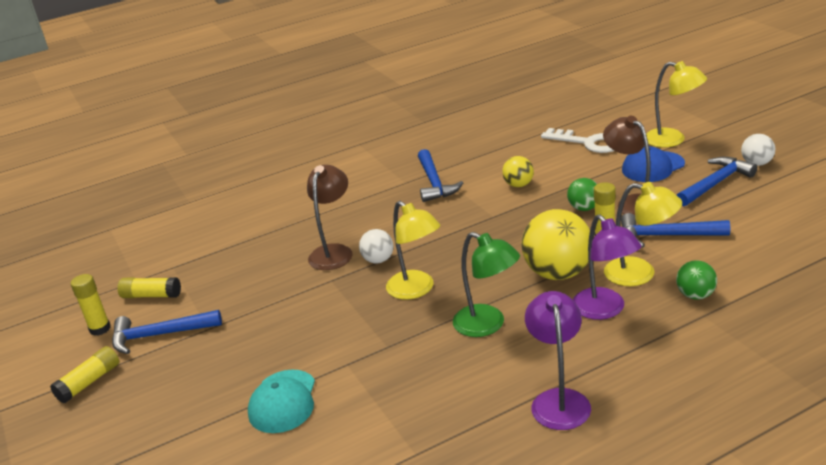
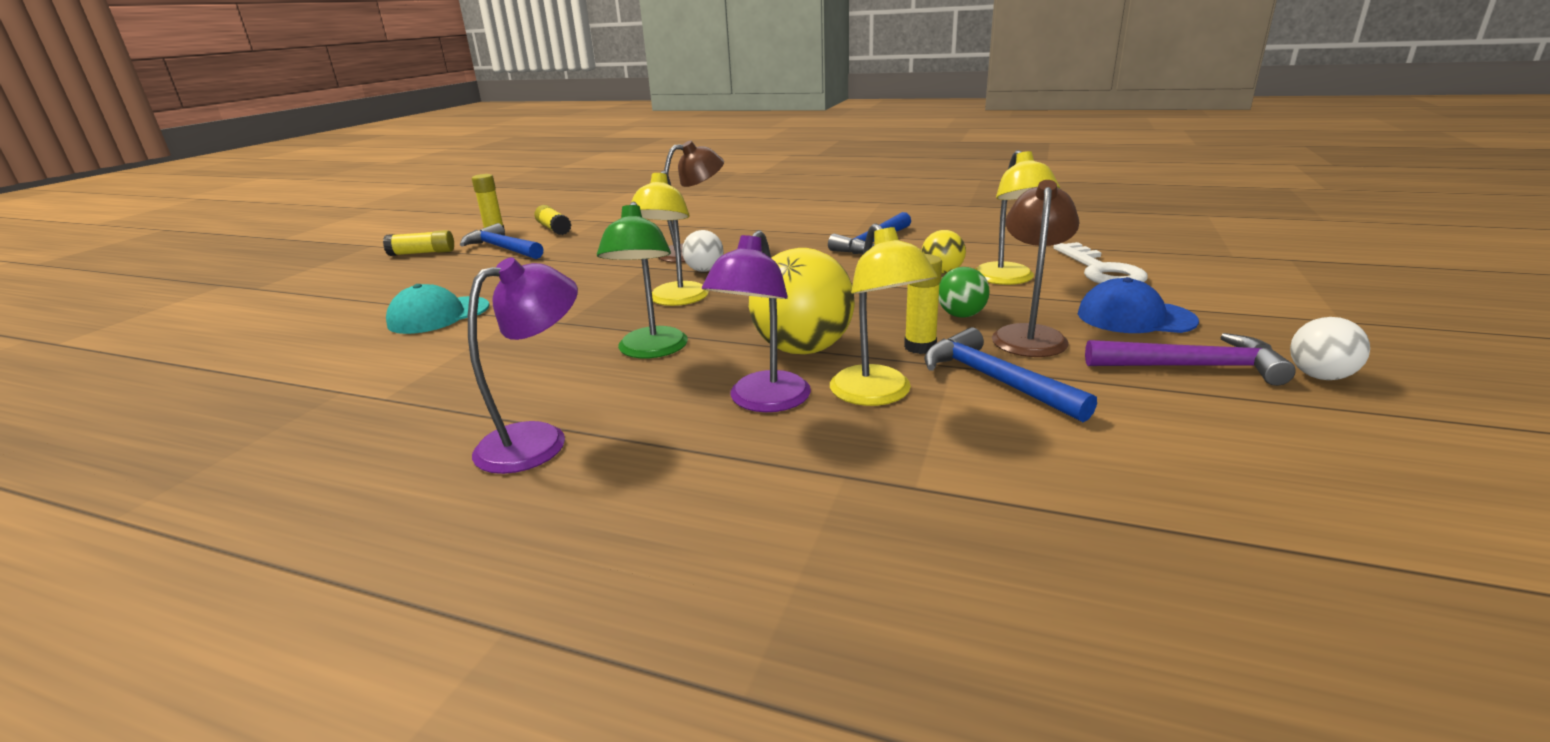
camera: 45 degrees right, 5 degrees down
(673, 140) = (1226, 306): yellow lamp -> yellow lamp (1008, 279)
(695, 295) = (886, 451): green ball -> none
(715, 184) = (1192, 367): blue hammer -> purple hammer

